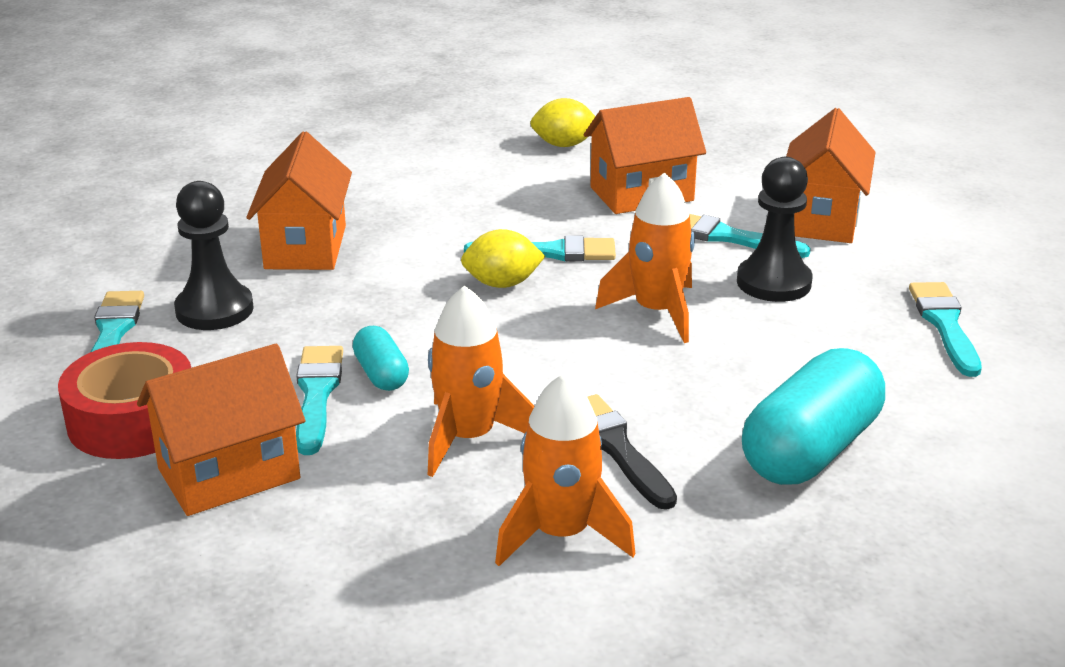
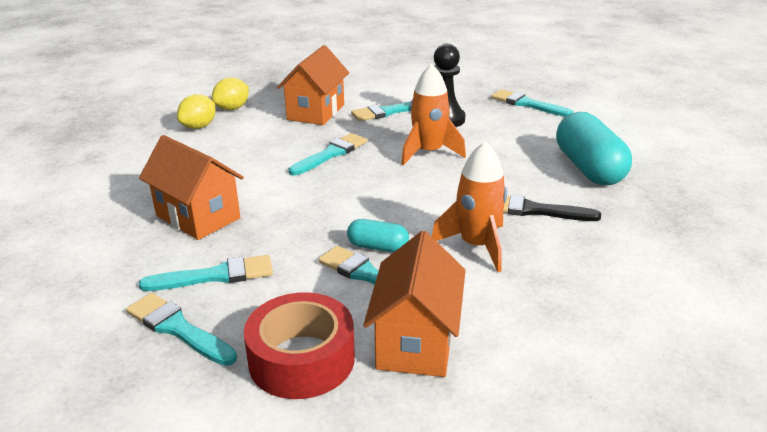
camera: 50 degrees left, 0 degrees up
(214, 310) = (215, 276): black pawn -> turquoise brush
(502, 284) = (340, 177): yellow lemon -> yellow lemon (199, 127)
(561, 534) = (593, 255): orange rocket -> none
(822, 219) = (407, 89): orange house -> none

